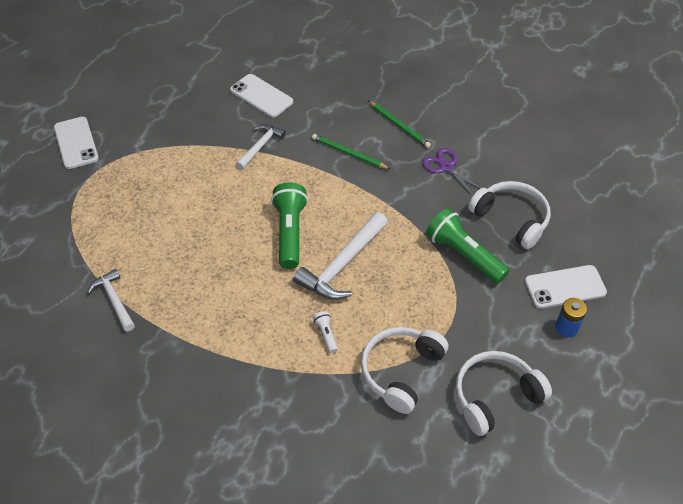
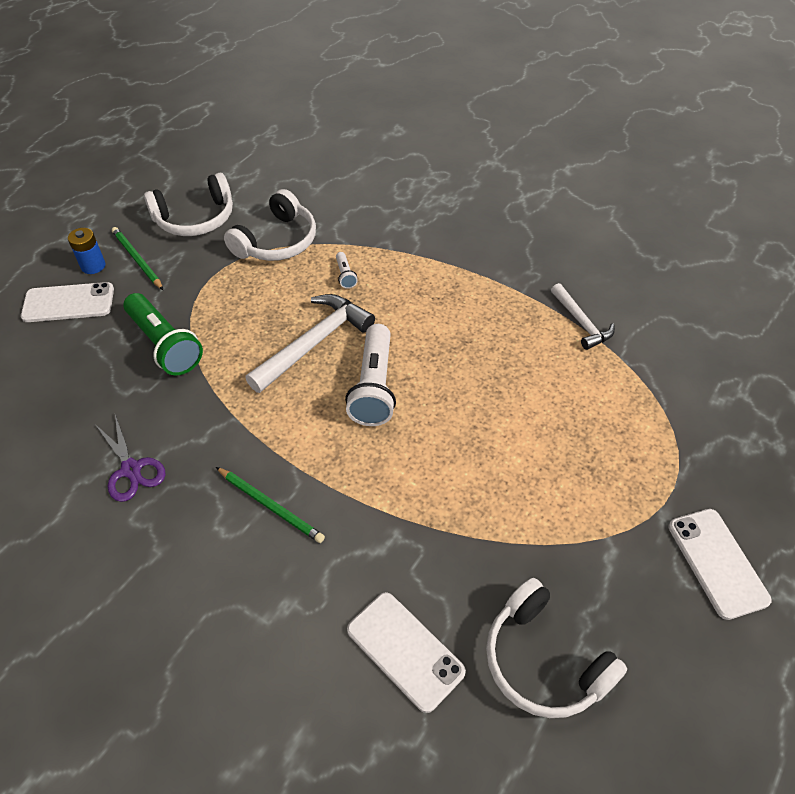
camera: 175 degrees left, 0 degrees up
(260, 146) = (409, 531): white hammer -> none
(290, 232) = (374, 387): green flashlight -> white flashlight
(399, 125) = (174, 557): green pencil -> green pencil (137, 260)
(511, 219) = (81, 385): white headphones -> white headphones (544, 661)

